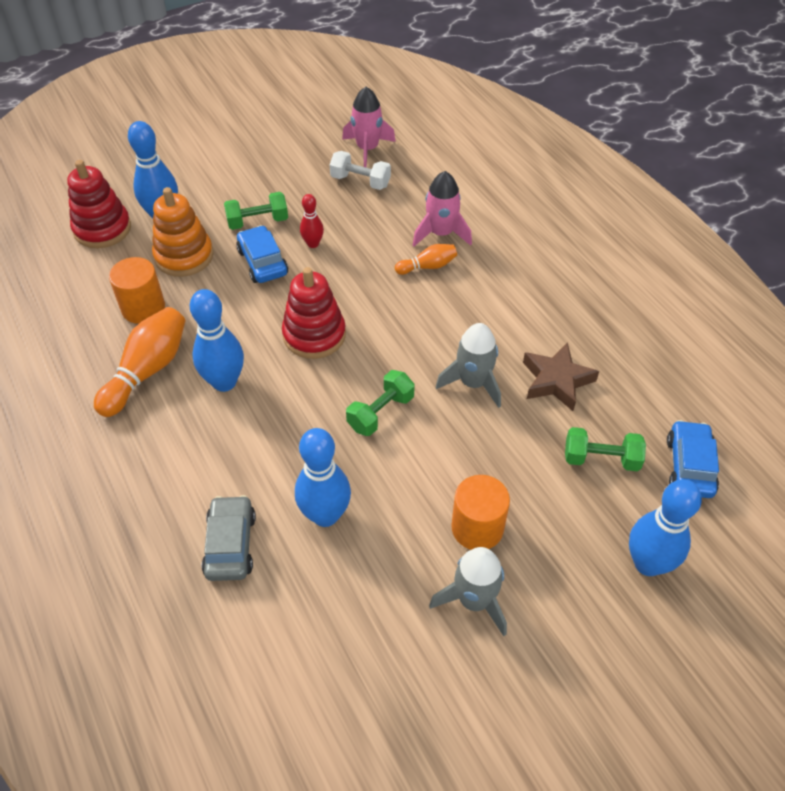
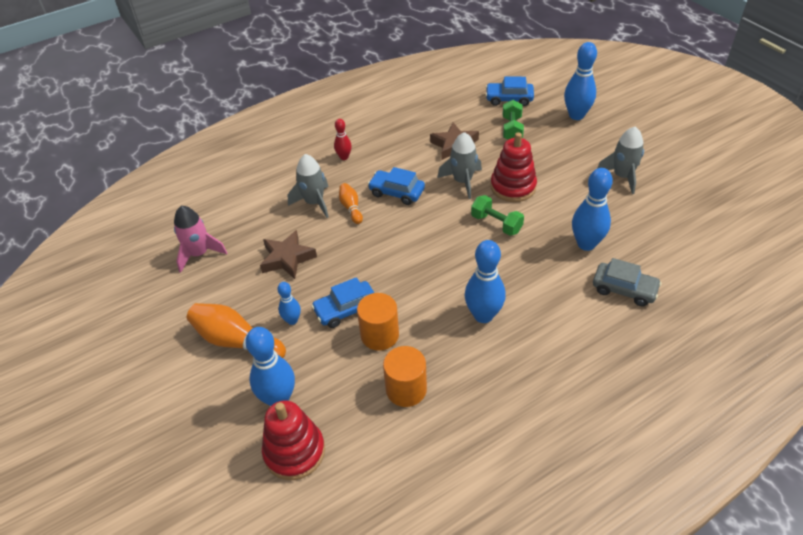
camera: 90 degrees left, 5 degrees down
(147, 371) = (479, 370): orange bowling pin -> orange bowling pin (236, 341)
(184, 256) = (337, 370): orange stacking toy -> none
(230, 544) = (624, 289): grey car -> grey car turned 150 degrees counterclockwise
(258, 222) = (292, 320): green dumbbell -> blue bowling pin
(313, 244) = (323, 278): red bowling pin -> red bowling pin (344, 157)
(314, 335) = (427, 266): red stacking toy -> red stacking toy (513, 187)
(349, 214) = (287, 258): none -> brown star
(360, 181) = (244, 255): white dumbbell -> none
(441, 233) = (314, 202): pink rocket -> grey rocket
(454, 311) = (396, 192): none -> blue car
(477, 528) = (574, 176): orange cylinder -> orange cylinder (379, 335)

